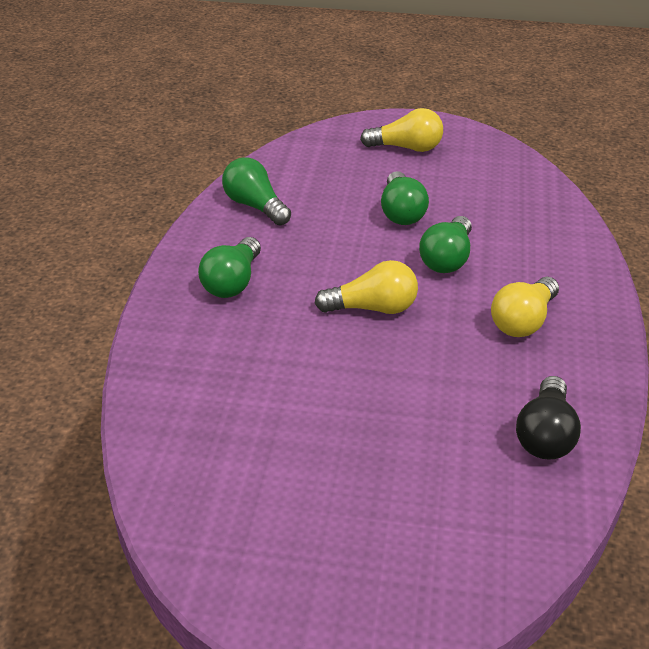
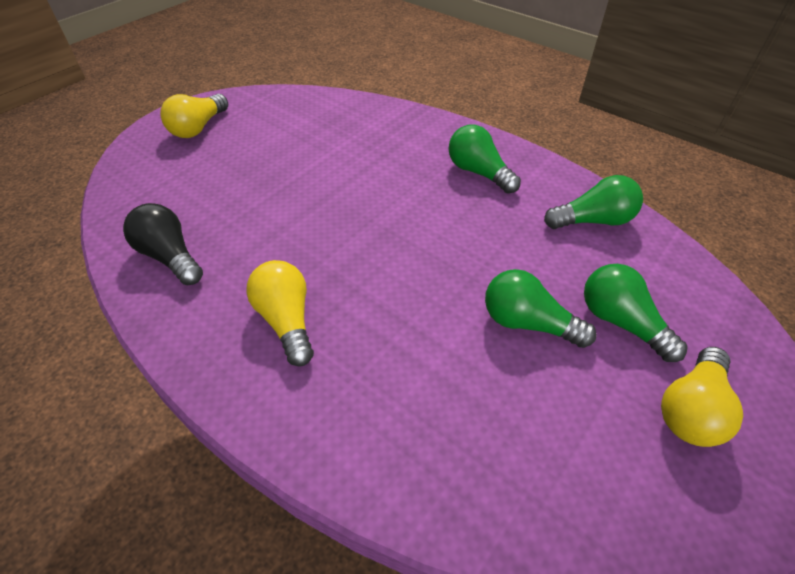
camera: 120 degrees right, 10 degrees up
(373, 308) = (387, 232): yellow light bulb -> yellow light bulb (198, 128)
(447, 259) = (419, 316): green light bulb -> green light bulb (621, 322)

